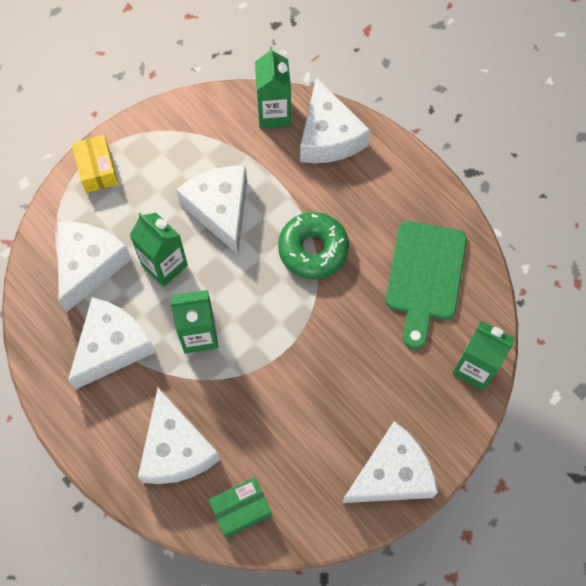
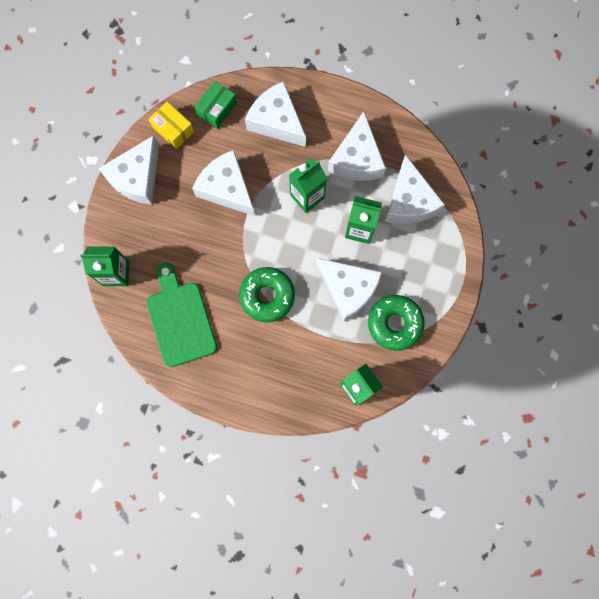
camera: 150 degrees right, 10 degrees up
(97, 169) = (452, 270): yellow box -> yellow box (173, 129)
(195, 151) = (394, 324): none -> green donut
(328, 137) = (306, 391): white cheese -> white cheese (227, 188)

